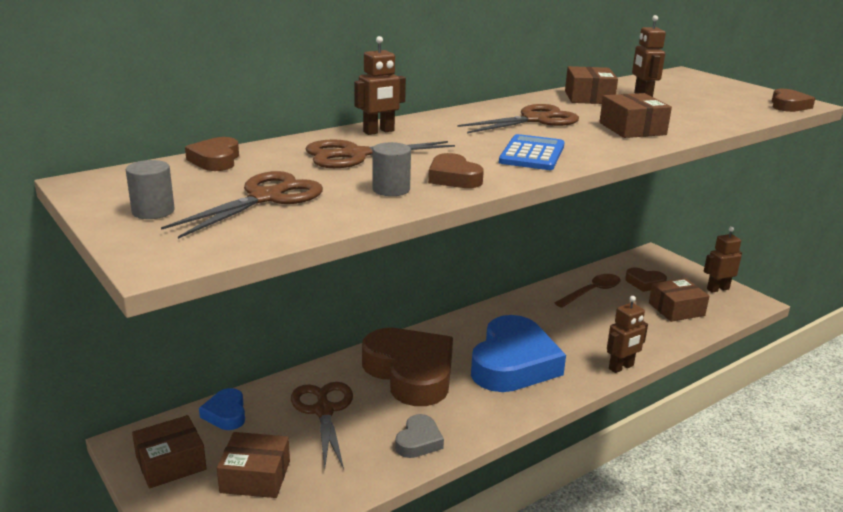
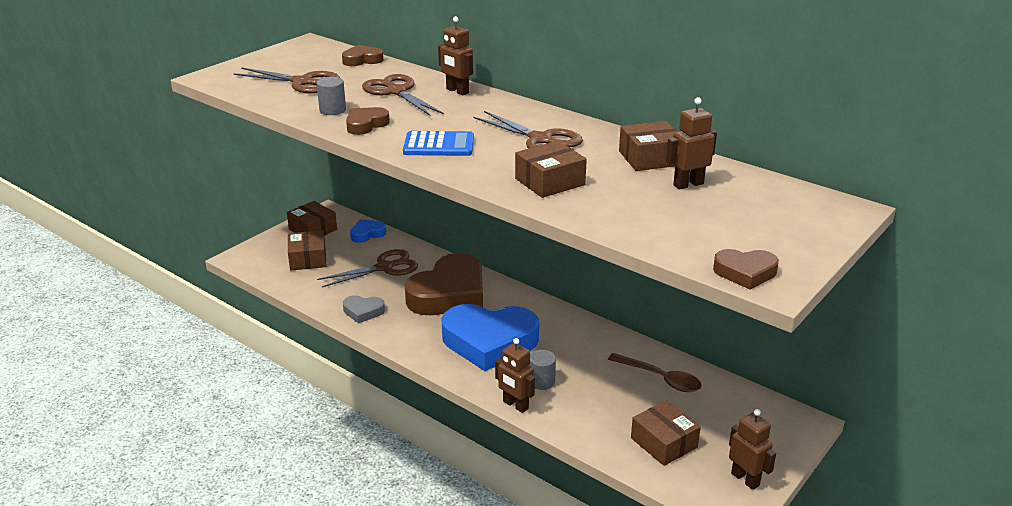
camera: 75 degrees right, 5 degrees up
(153, 211) = (271, 63): grey cylinder -> grey cylinder (541, 382)
(644, 283) = (713, 417): brown heart -> none

